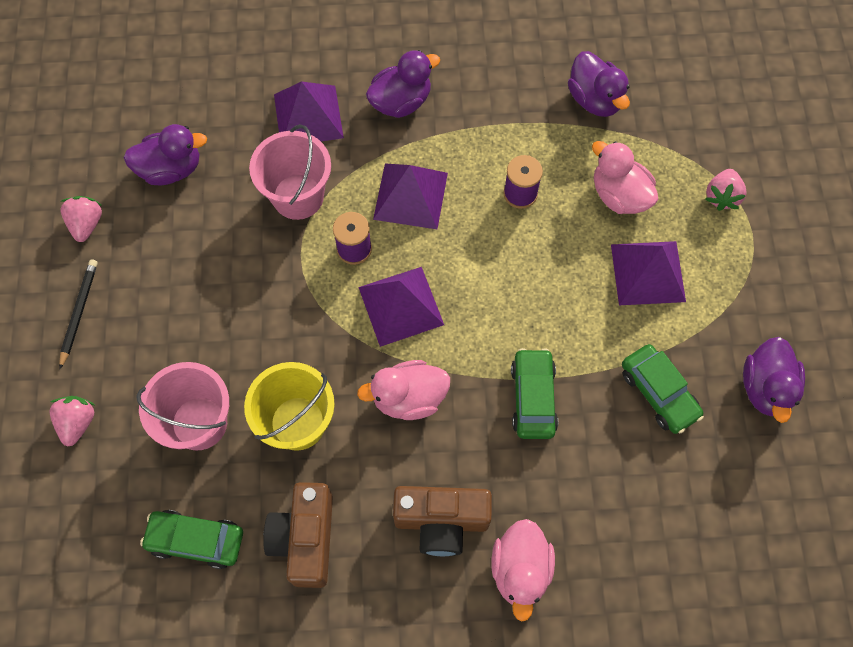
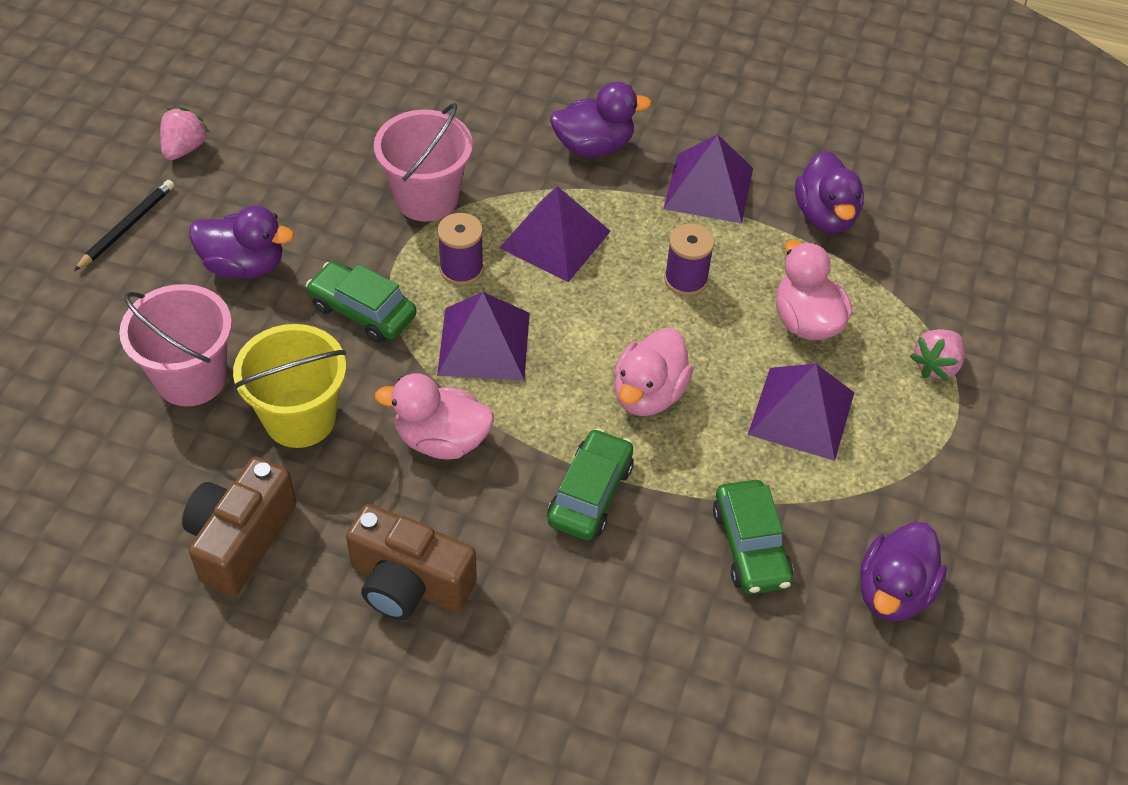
camera: 20 degrees right, 15 degrees down
(77, 423) = (62, 330): pink strawberry -> none
(171, 169) = (303, 127): purple duck -> purple duck (244, 265)
(196, 540) = (118, 493): green car -> green car (362, 311)
(308, 115) = (481, 126): purple pyramid -> purple pyramid (709, 188)
(520, 570) = (476, 673): pink duck -> pink duck (648, 394)

